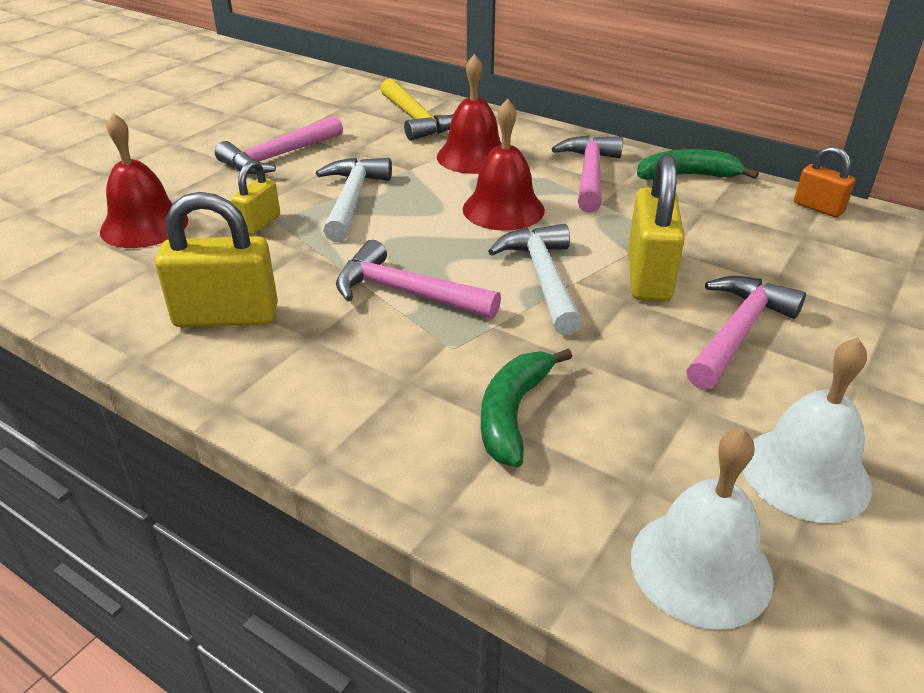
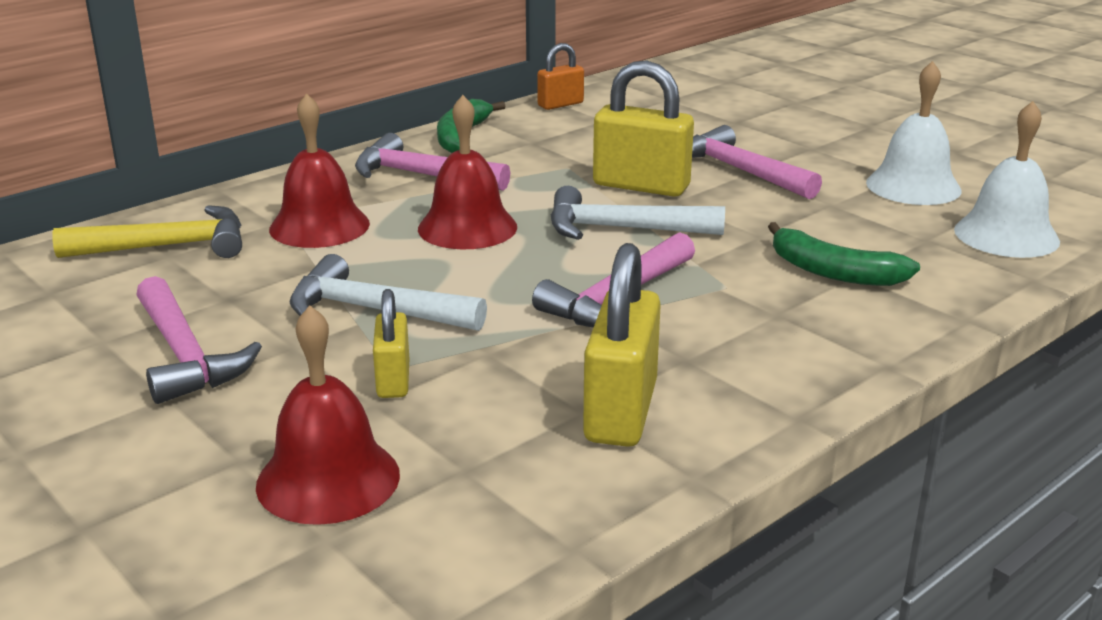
camera: 75 degrees left, 10 degrees down
(259, 224) = (393, 380): yellow padlock -> yellow padlock turned 45 degrees clockwise

